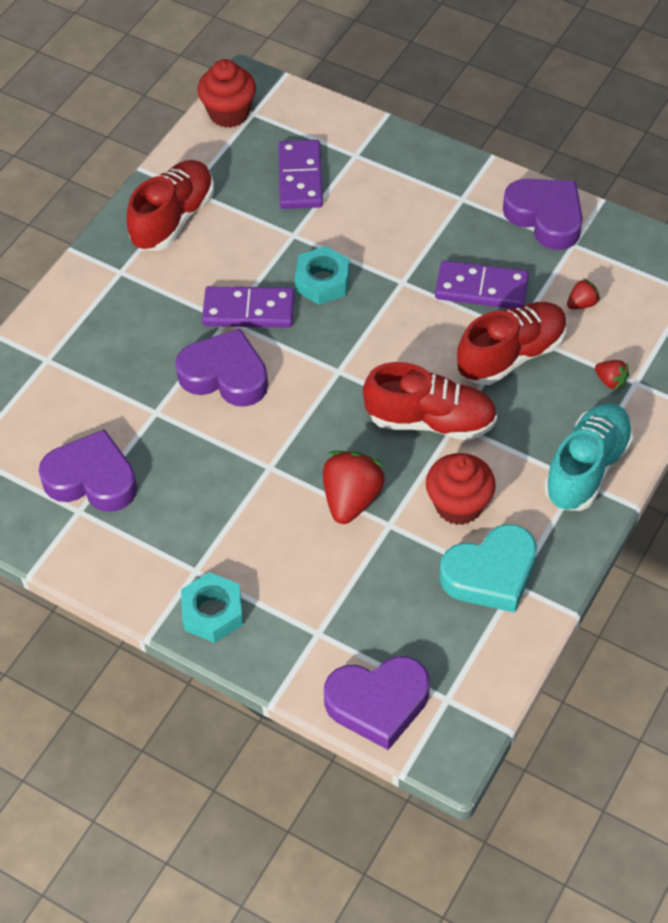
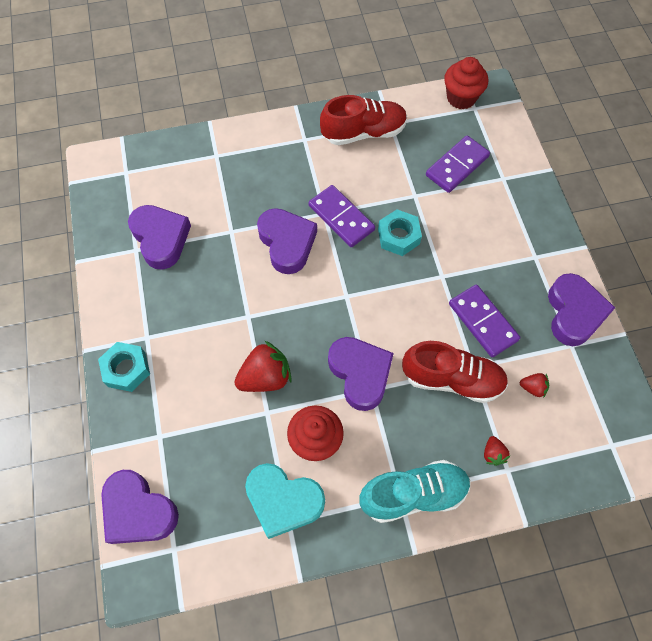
camera: 45 degrees right, 10 degrees up
(430, 421) = (360, 374): red shoe -> purple heart

